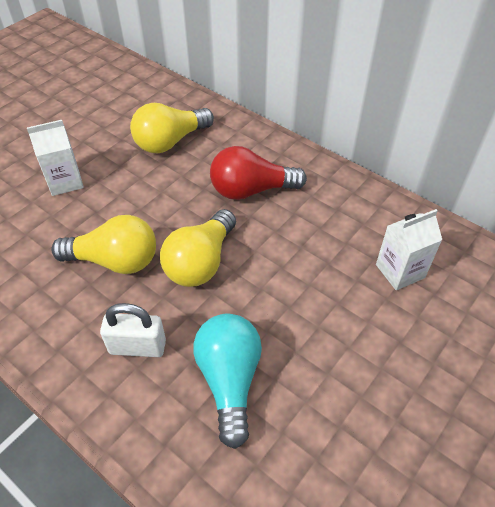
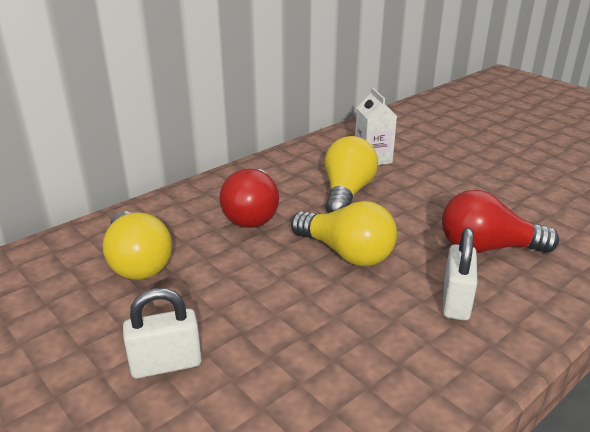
camera: 80 degrees left, 20 degrees down
(65, 181) = (166, 364): white carton -> white padlock
(115, 261) = (333, 315): yellow light bulb -> yellow light bulb (346, 193)
(229, 380) = (487, 248): turquoise light bulb -> red light bulb

